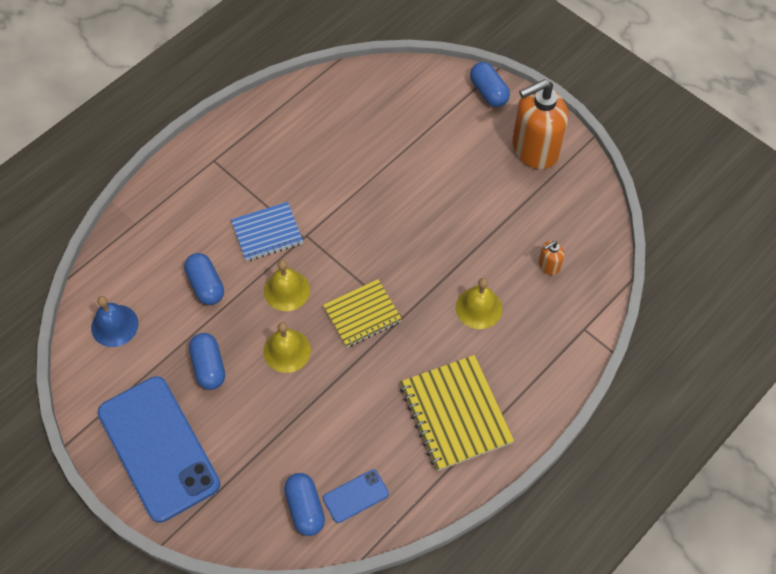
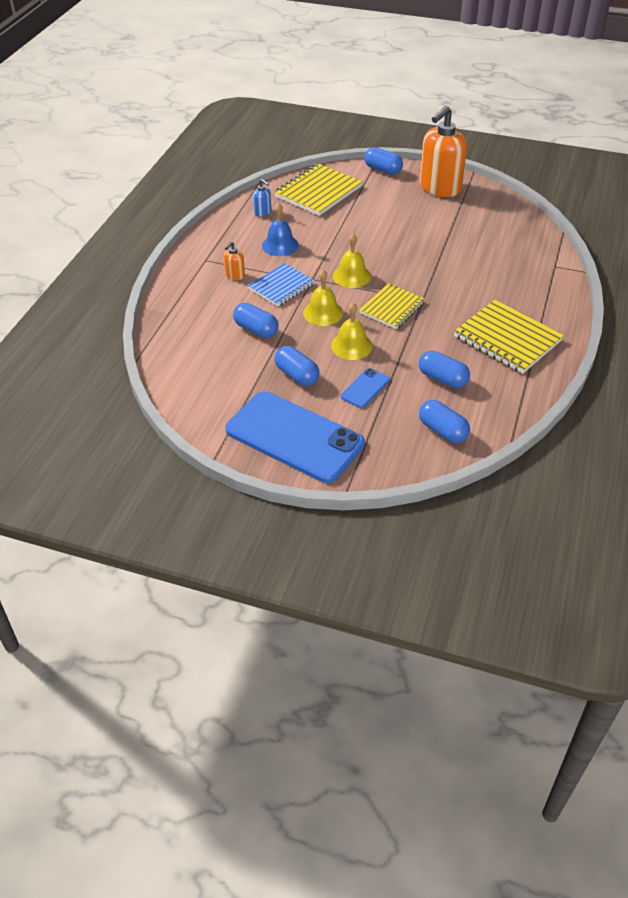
camera: 25 degrees left, 15 degrees down
(114, 325) = (198, 376): blue bell -> blue bell (280, 245)
(314, 110) = (262, 212): none -> blue soap dispenser
(350, 439) = (442, 379): none -> blue capsule
(355, 496) = (475, 409): blue phone -> blue phone (365, 388)
(393, 100) = (318, 192): none -> yellow notebook
(478, 308) = (473, 278): yellow bell -> yellow bell (351, 276)
(549, 265) = (502, 242): orange soap dispenser -> orange soap dispenser (235, 275)

